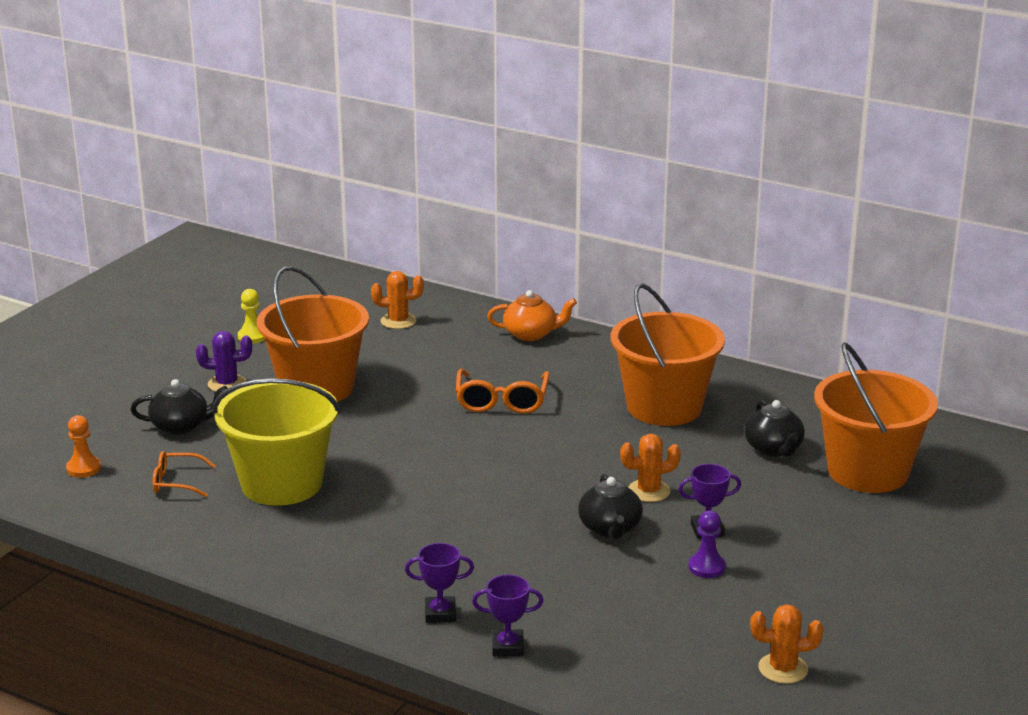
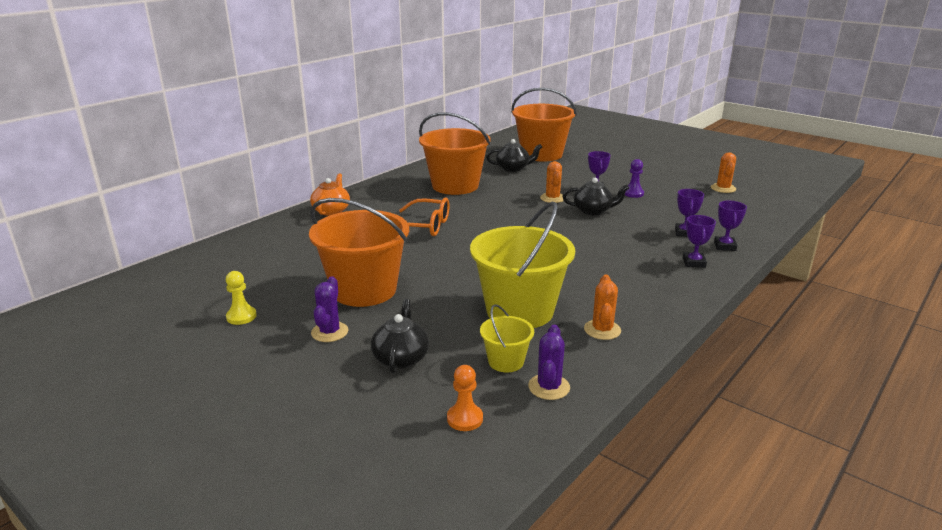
camera: 80 degrees left, 0 degrees up
(131, 508) = (549, 387): none -> purple cactus
(176, 482) = (506, 361): orange glasses -> yellow bucket
(398, 321) = (270, 252): orange cactus -> orange cactus (602, 330)
(549, 611) = (684, 233): none -> purple trophy

